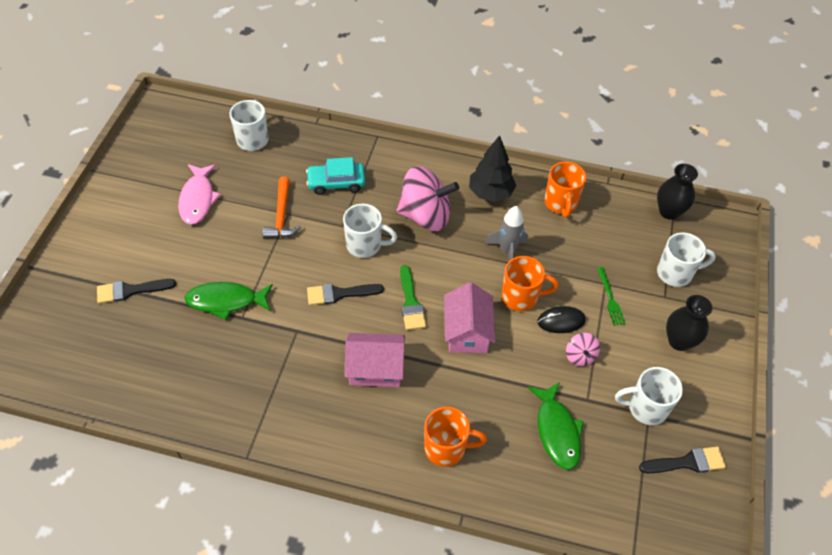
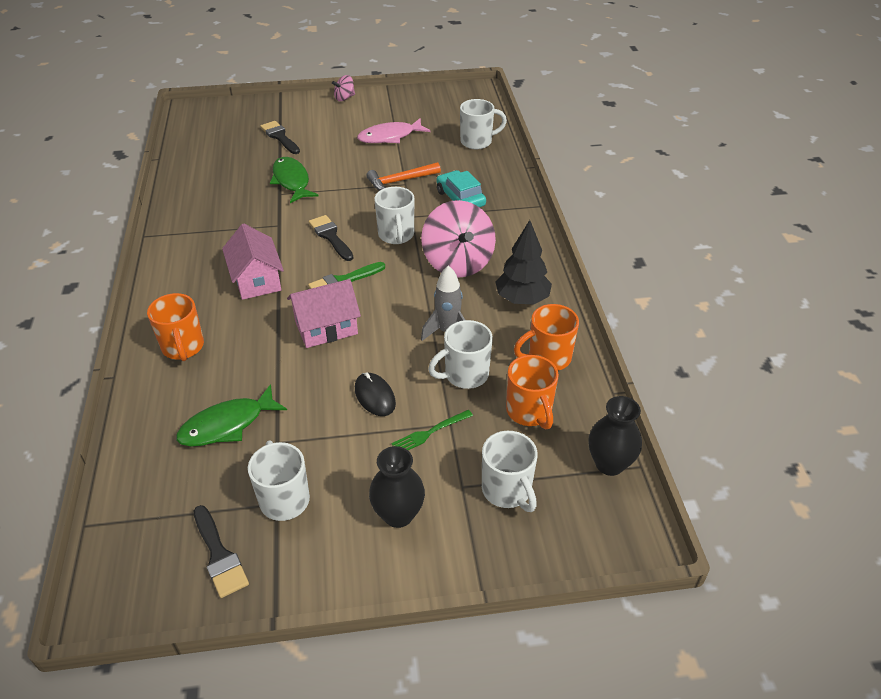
camera: 70 degrees right, 10 degrees down
(521, 297) = (391, 356): orange mug -> orange mug (529, 412)
(559, 258) = (465, 375): none -> white mug
(580, 356) = (333, 423): pink spinning top -> pink spinning top (344, 98)

